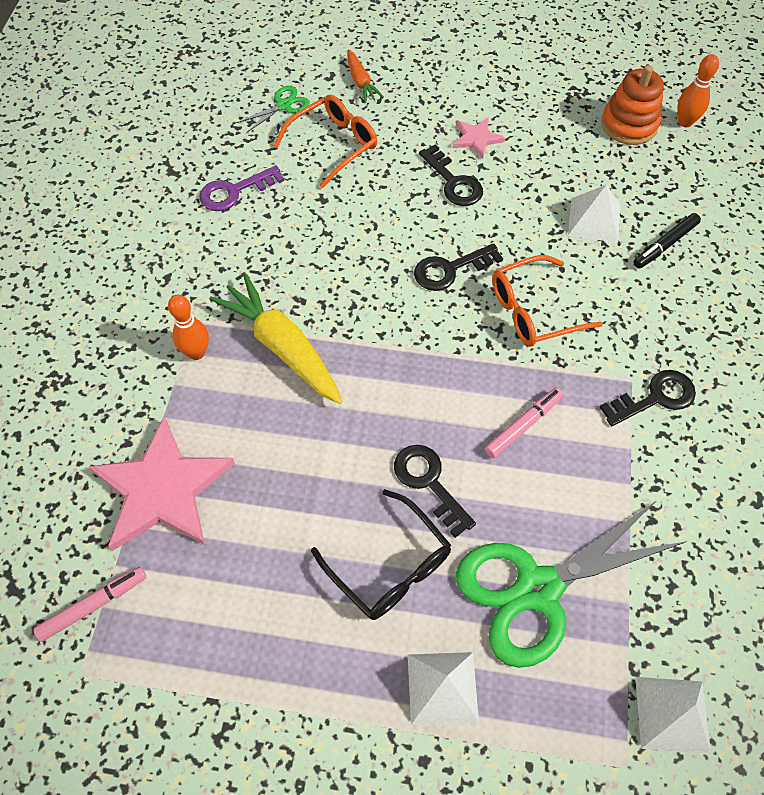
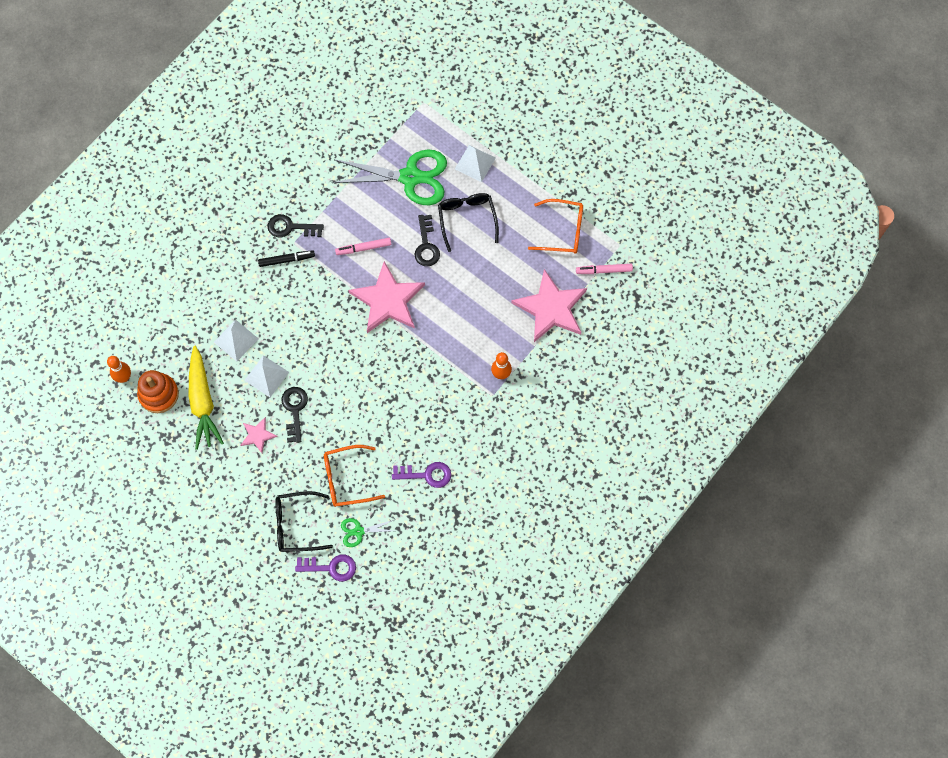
camera: 150 degrees left, 10 degrees up
(282, 347) = (455, 353): yellow carrot -> yellow carrot (203, 402)
(293, 64) = (331, 567): none -> purple key
(361, 82) = (297, 525): orange carrot -> black glasses
(431, 369) = (388, 300): none -> pink star
(450, 269) = (338, 352): black key -> none
(533, 310) = (312, 304): orange glasses -> orange glasses (562, 231)
(665, 245) = (212, 304): black marker -> black marker (286, 260)
(672, 714) = (392, 108): white pyramid -> white pyramid (266, 376)

